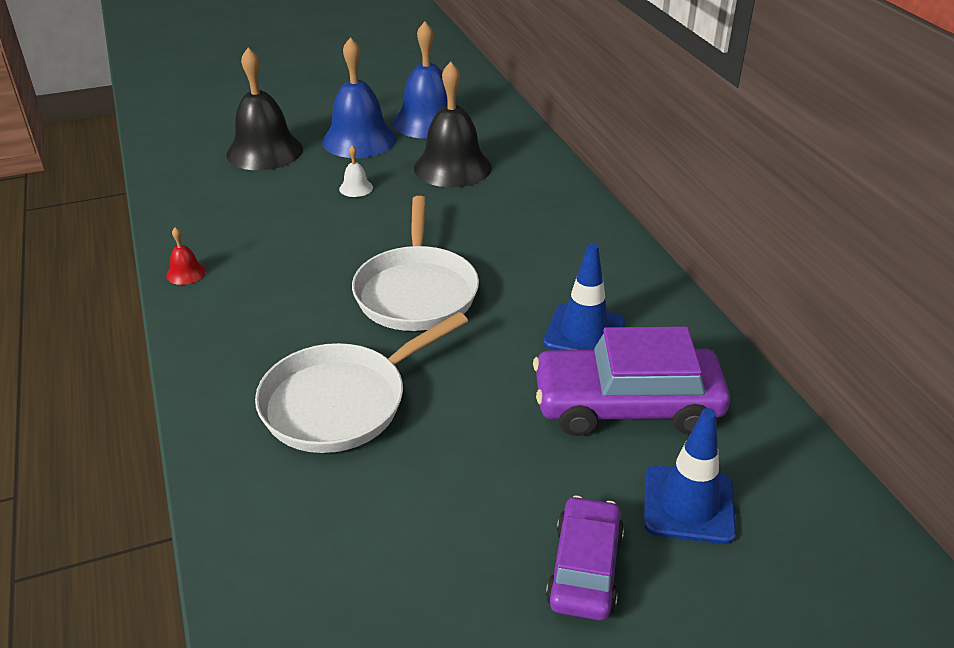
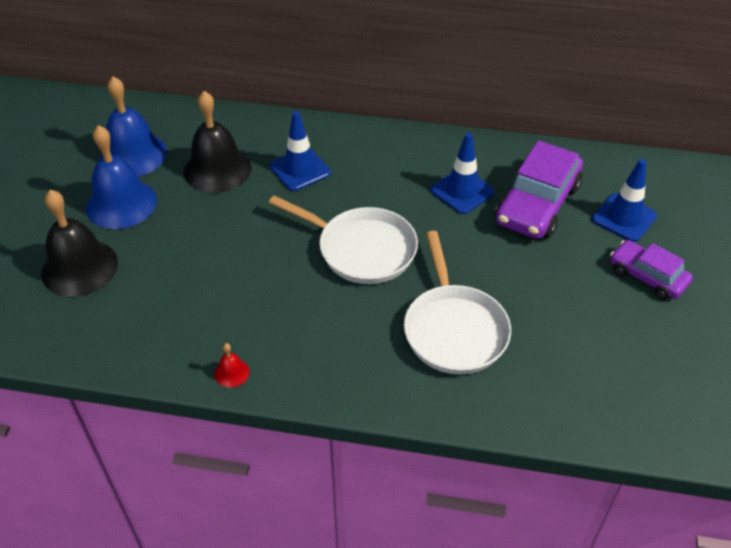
camera: 60 degrees left, 10 degrees up
(356, 188) = (196, 232): white bell -> none
(501, 211) = (300, 169): none -> blue traffic cone

